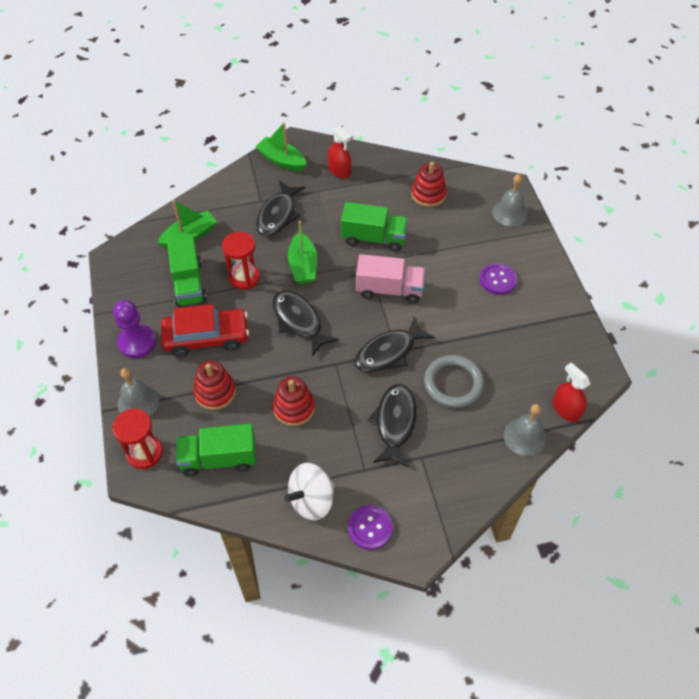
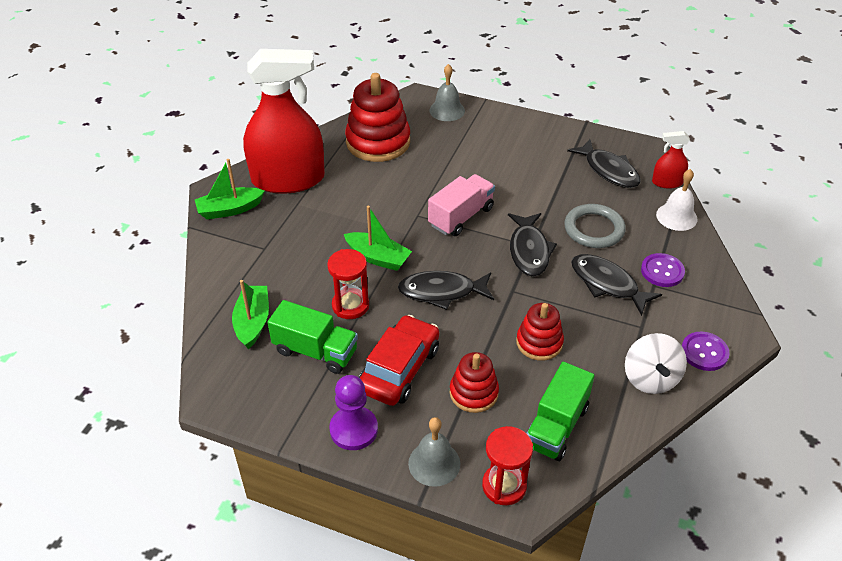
camera: 55 degrees left, 10 degrees down
(278, 215) = (297, 245): black fish -> black fish (608, 170)
(339, 171) = (288, 179): red spray bottle -> red spray bottle, size x2.35
(373, 238) = (392, 197): green truck -> none
(428, 194) = (378, 142): red stacking toy -> red stacking toy, size x1.74
(498, 280) = (510, 152): purple button -> purple button (662, 271)
(525, 437) = (676, 216): grey bell -> white bell

